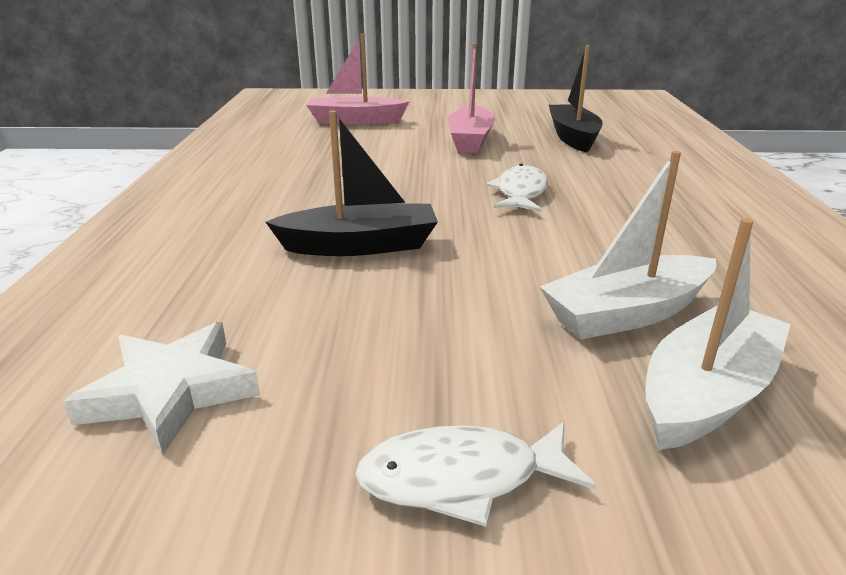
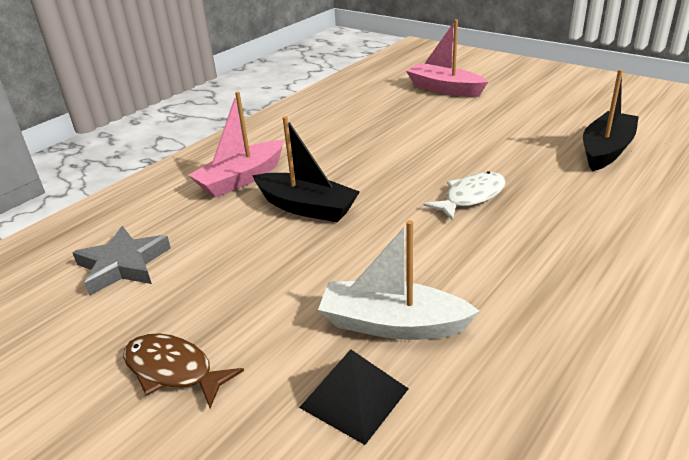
camera: 40 degrees right, 5 degrees up
(170, 391) = (123, 265): white star -> grey star
(461, 478) = (173, 370): white fish -> brown fish
(470, 140) = (507, 131): pink boat -> pink boat (241, 179)
(706, 393) = (354, 398): white boat -> black pyramid

